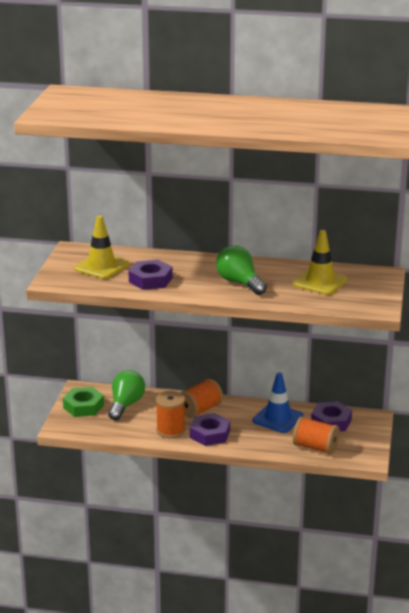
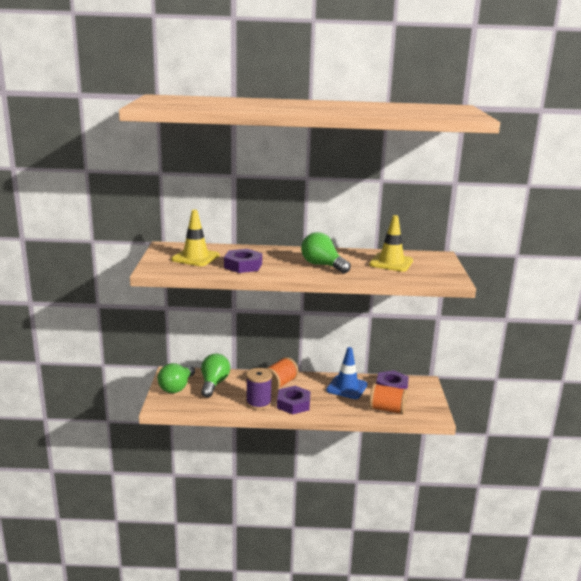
camera: 10 degrees left, 5 degrees down
(83, 406) = (177, 387): green nut -> green light bulb
(171, 430) = (258, 403): orange spool -> purple spool

